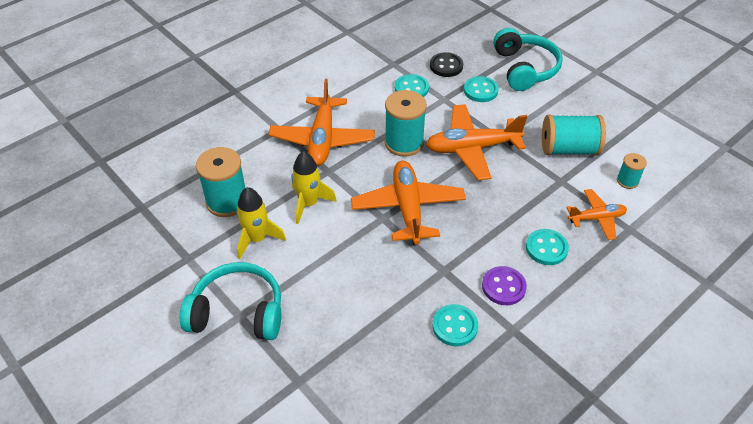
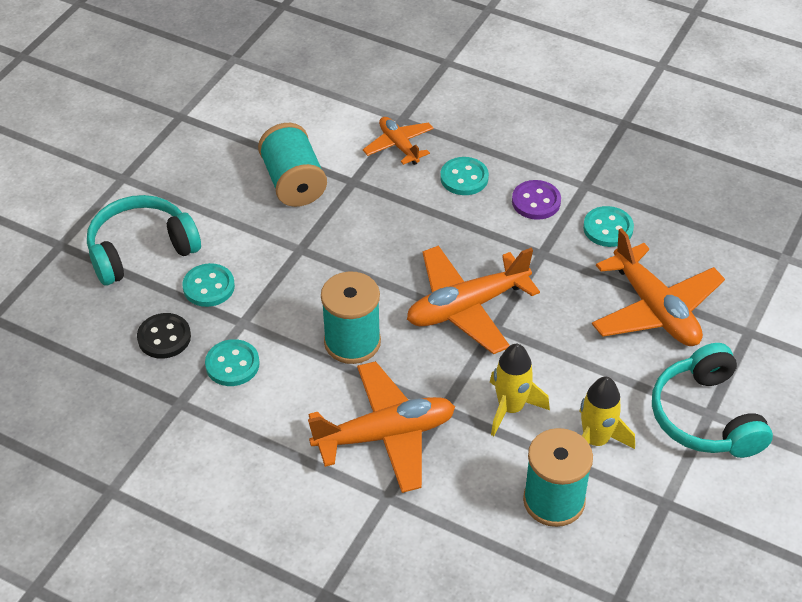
camera: 110 degrees left, 0 degrees up
(472, 148) = (332, 271): orange plane -> orange plane (655, 309)
(627, 181) = (327, 128): turquoise spool -> none

